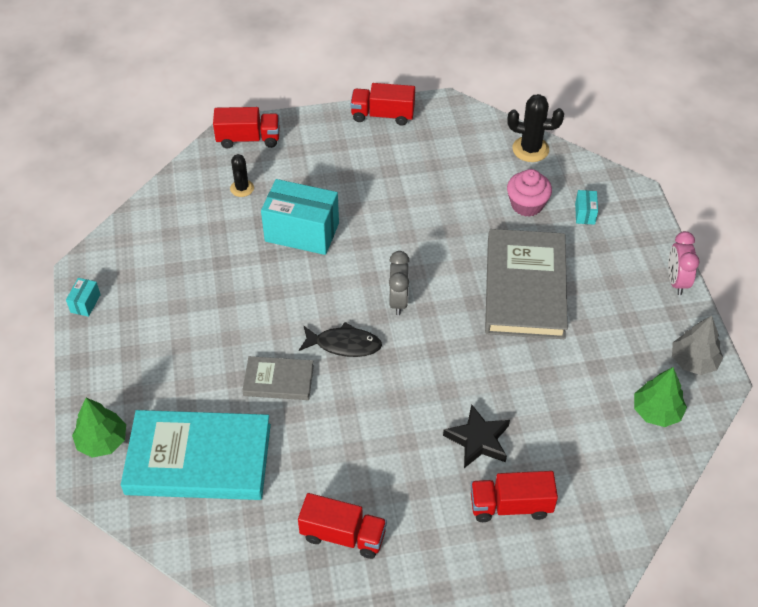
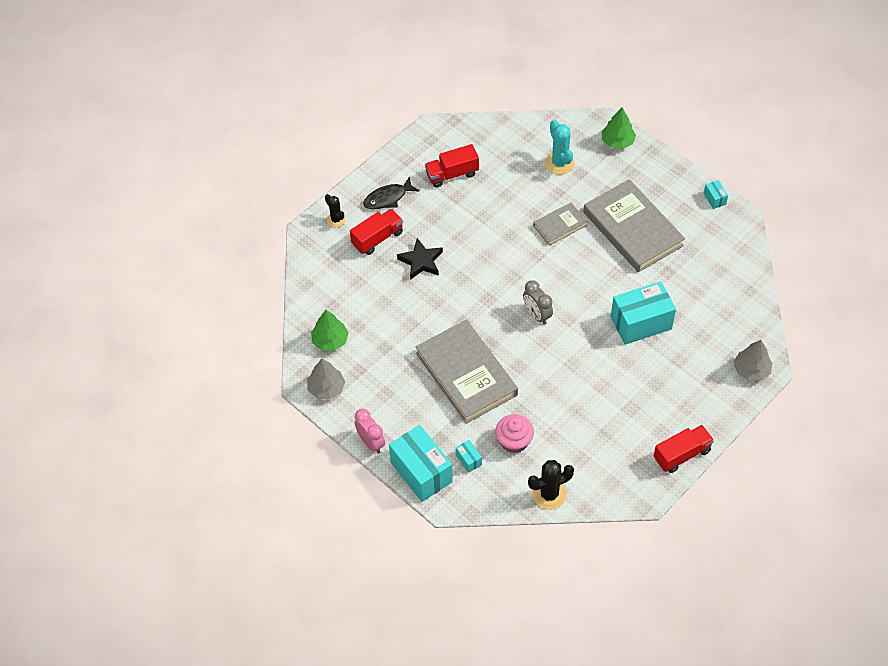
camera: 145 degrees right, 5 degrees up
(198, 459) = (559, 163): turquoise book -> turquoise cactus
(205, 326) = (633, 229): none -> grey book
(242, 188) = (712, 329): black cactus -> black cactus (336, 220)
(248, 139) = (751, 370): red truck -> grey tree
(344, 344) = (543, 268): black fish -> black fish (388, 198)
(641, 229) = (421, 472): none -> turquoise box

